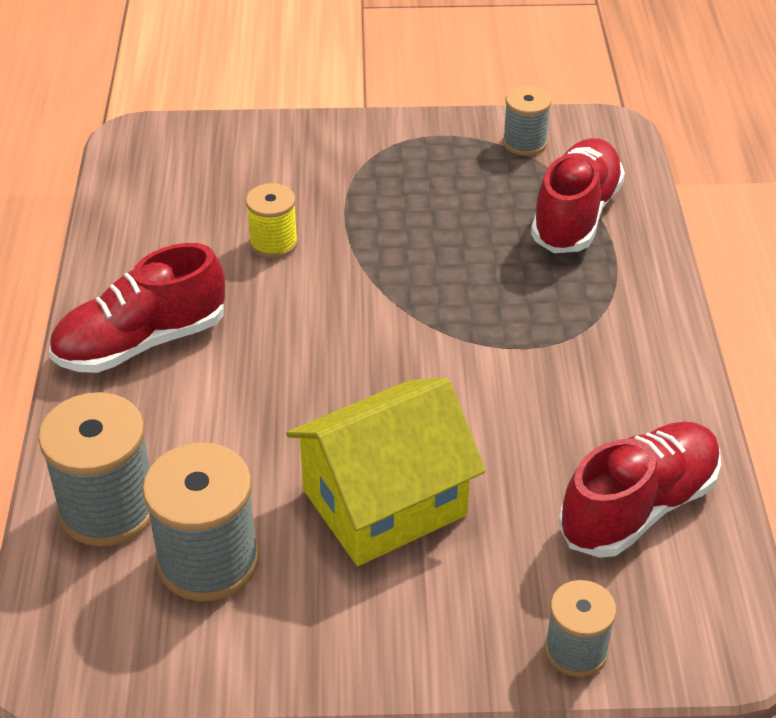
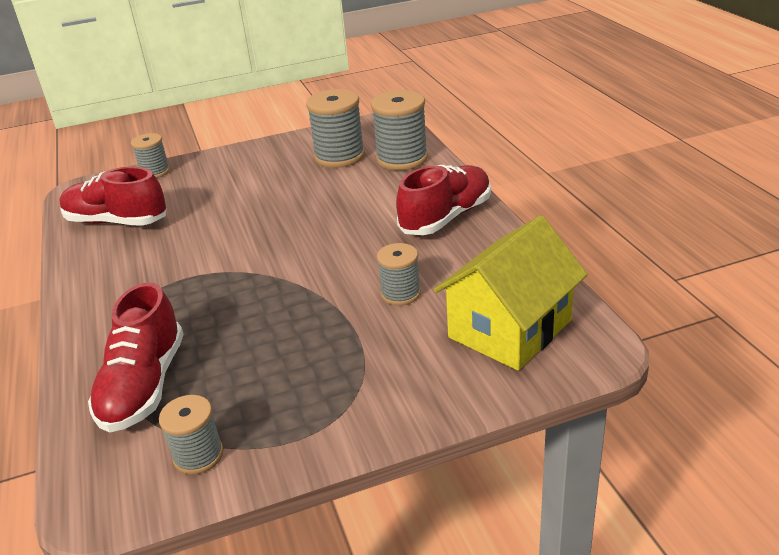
camera: 165 degrees right, 10 degrees down
(273, 243) = (400, 294): yellow spool -> grey spool
(385, 503) = (259, 192): yellow house -> yellow house (509, 329)
(638, 507) = (116, 222): red shoe -> red shoe turned 75 degrees clockwise

